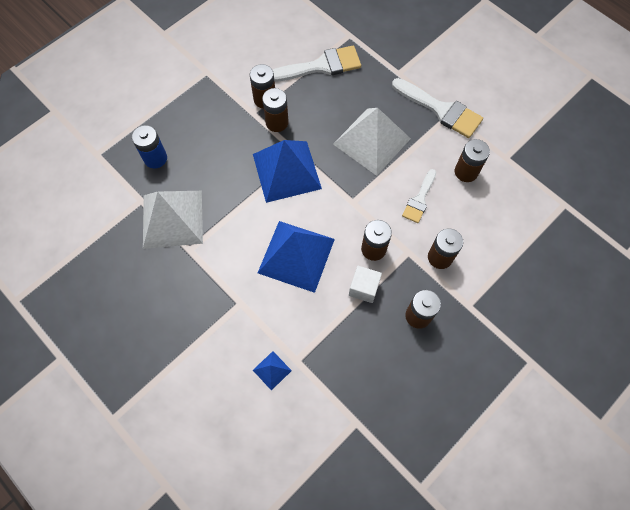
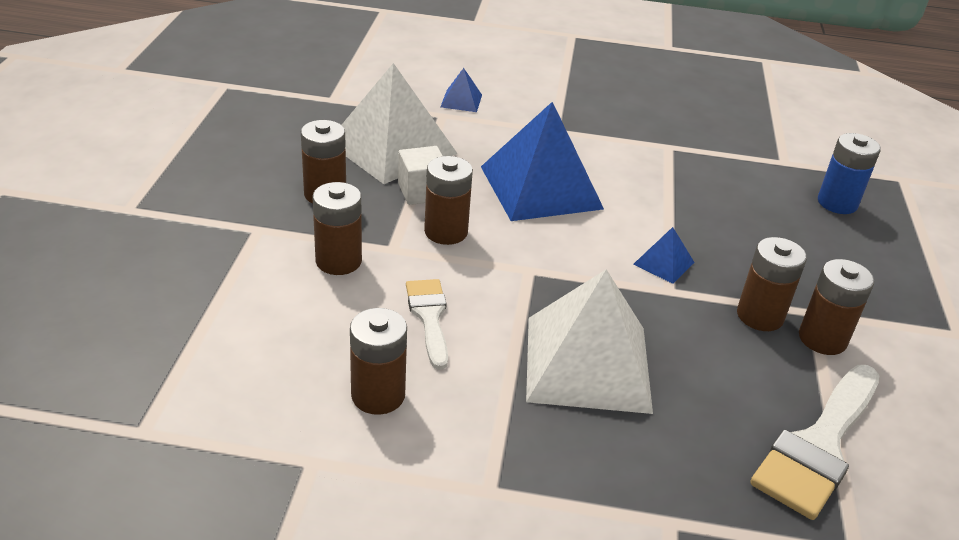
camera: 140 degrees right, 30 degrees down
(172, 219) = (726, 161): white pyramid -> white pyramid (391, 147)
(286, 171) = (664, 263): blue pyramid -> blue pyramid, size x0.43
(441, 110) = (514, 488): white brush -> none

